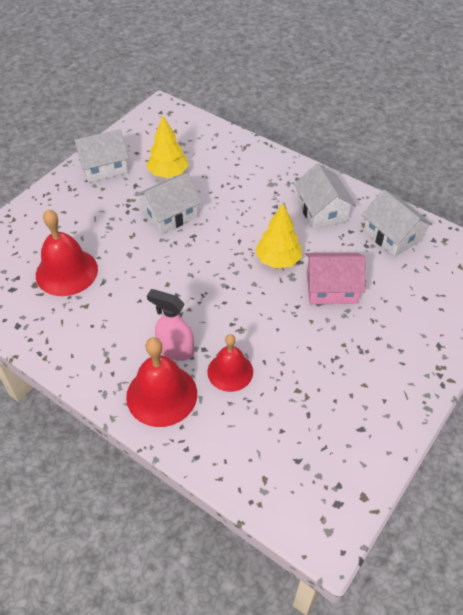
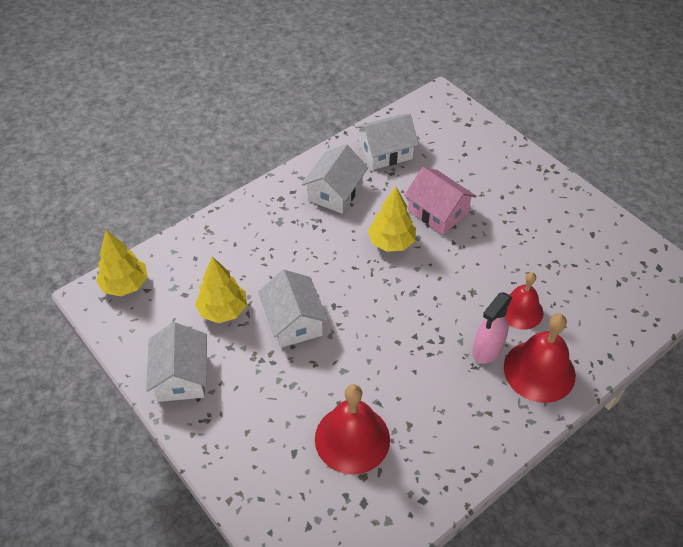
camera: 75 degrees left, 0 degrees up
(176, 119) = (125, 285): none -> yellow tree
(322, 211) = (335, 192): white house -> white house turned 60 degrees counterclockwise
(331, 288) = (438, 212): pink house -> pink house turned 60 degrees counterclockwise

